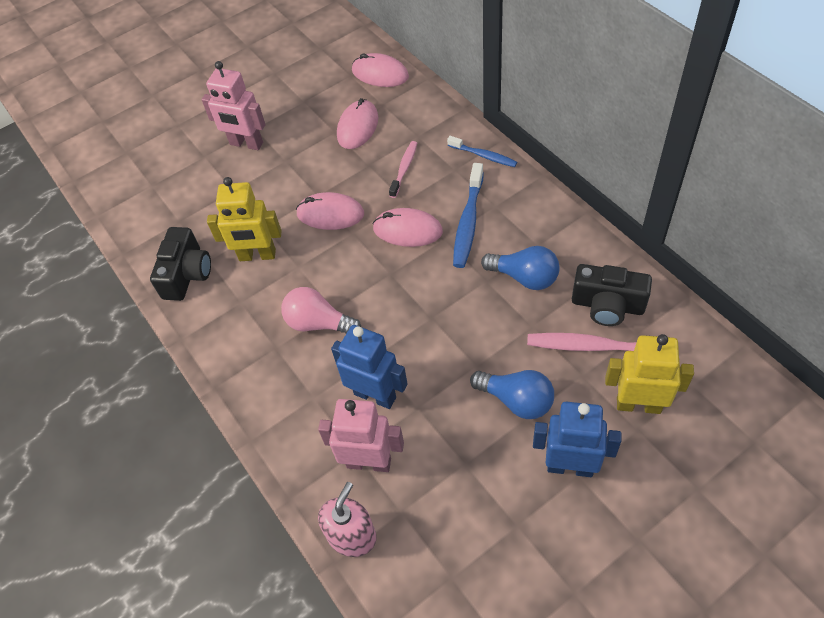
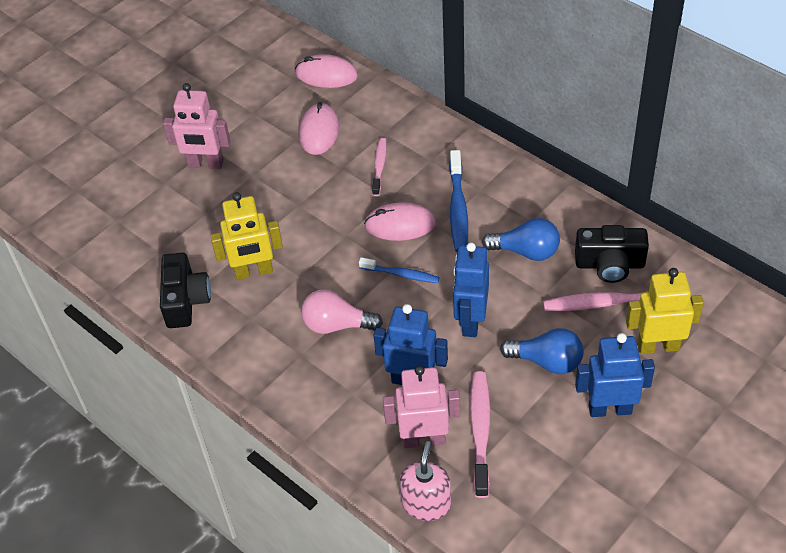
camera: 15 degrees left, 5 degrees down
(330, 214) = (317, 221): pink mouse -> none
(428, 465) = (480, 431): none -> pink toothbrush
(450, 342) = (470, 321): none -> blue robot
(484, 156) = (456, 143): blue toothbrush -> blue toothbrush (401, 274)

